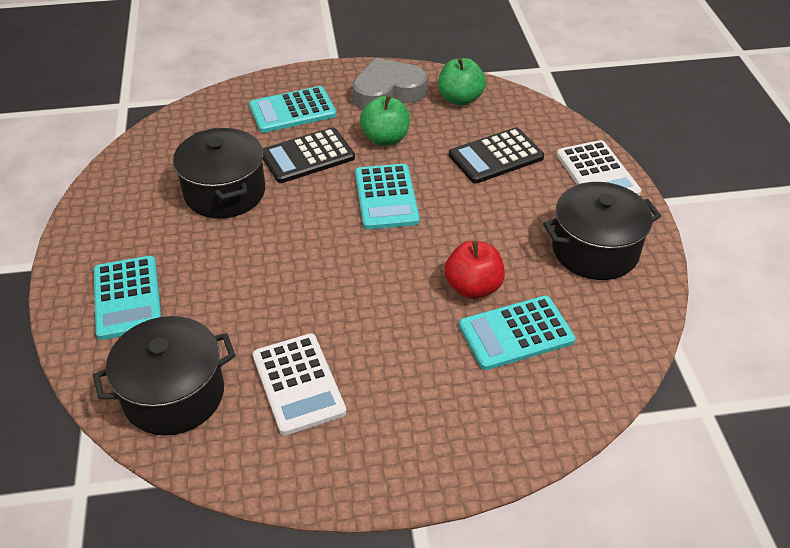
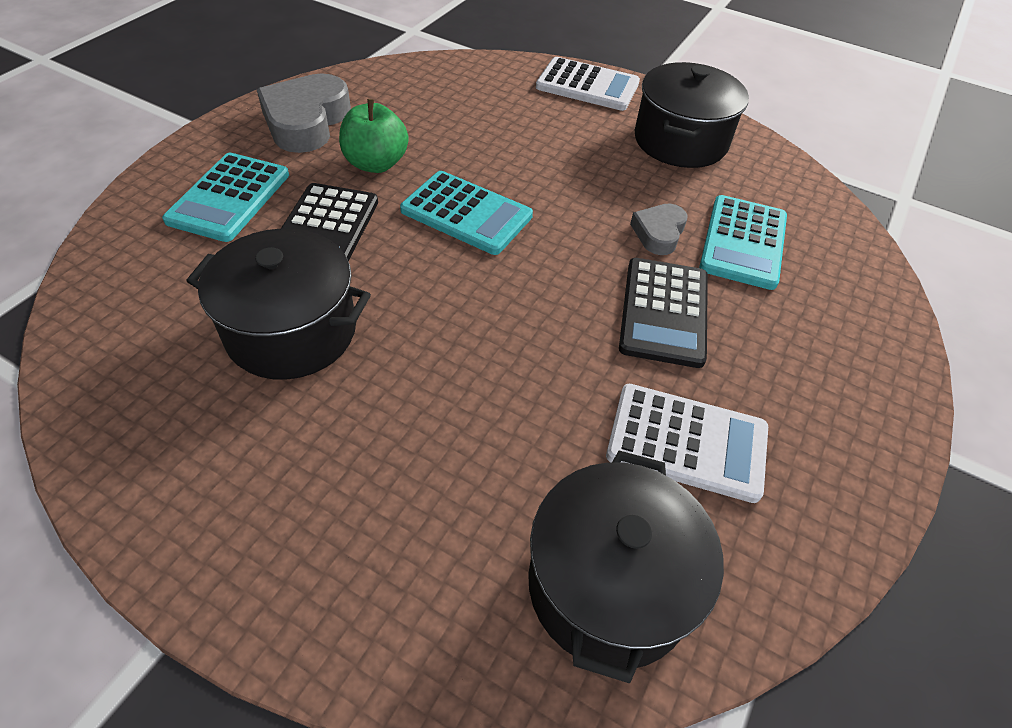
camera: 55 degrees left, 5 degrees up
(127, 298) = (373, 545): turquoise calculator -> none
(460, 99) = (385, 90): green apple -> none
(473, 287) = (658, 233): red apple -> grey heart
(496, 156) = (496, 119): black calculator -> black calculator (664, 312)

